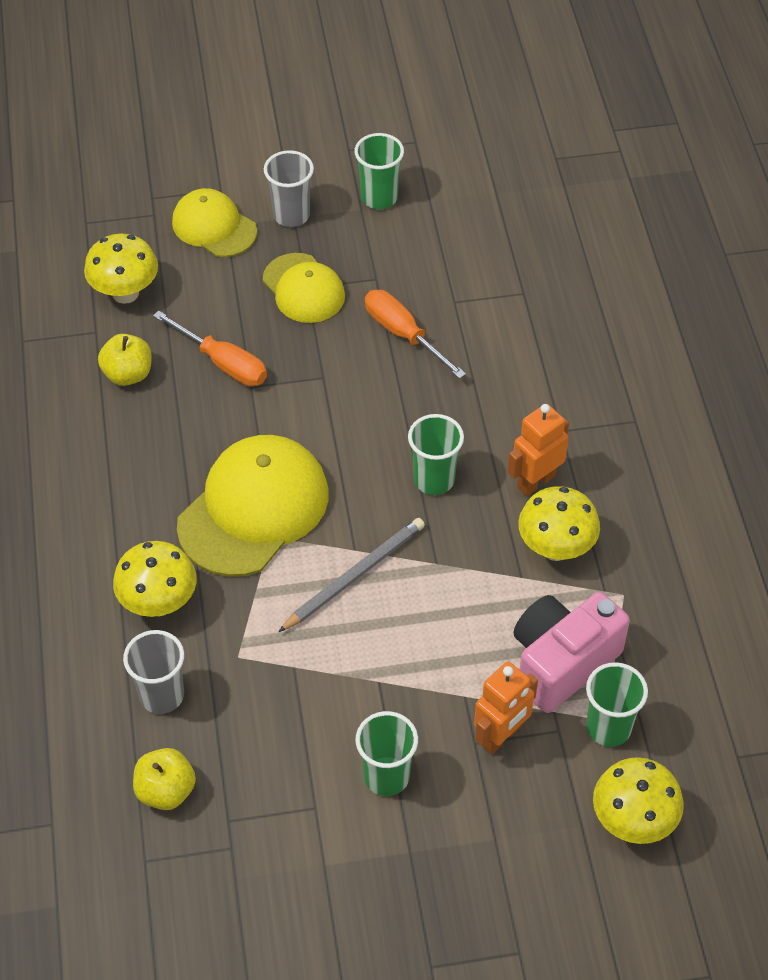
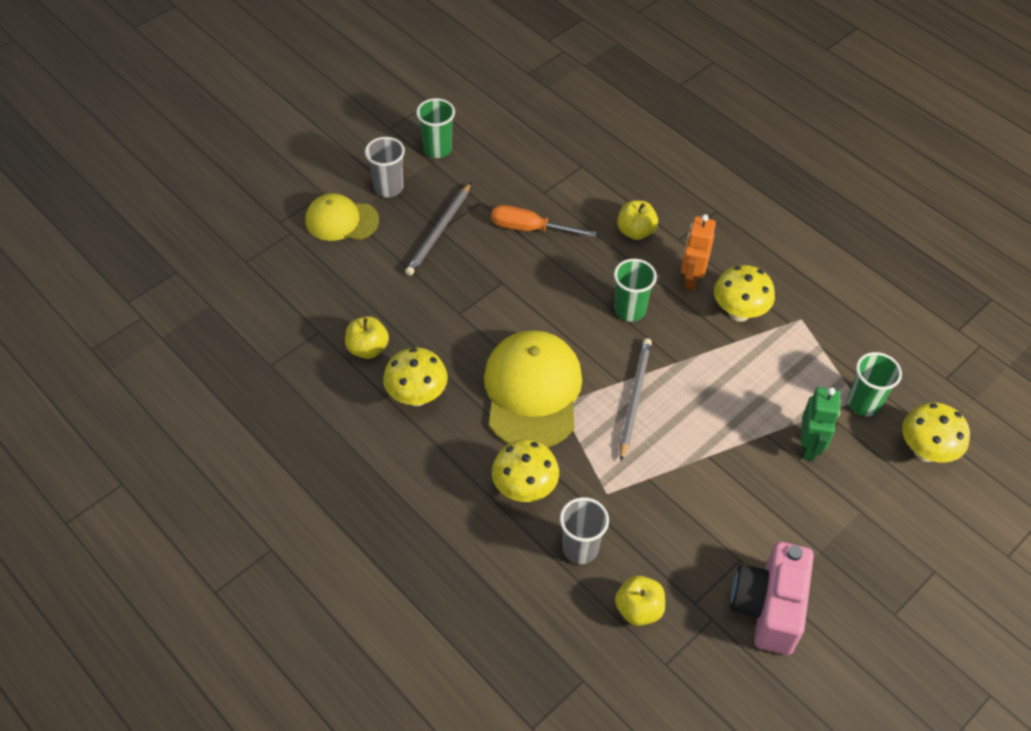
camera: 35 degrees left, 0 degrees up
(125, 293) = (317, 295): yellow mushroom -> yellow mushroom (417, 396)
(223, 363) = (427, 307): orange screwdriver -> none
(303, 288) = (439, 231): yellow cap -> grey pencil
(386, 776) = (765, 513): green cup -> none
(501, 736) = (809, 446): orange robot -> green robot
(518, 397) = (635, 231): none -> yellow apple
(562, 662) = (803, 380): pink camera -> pink camera (768, 608)

